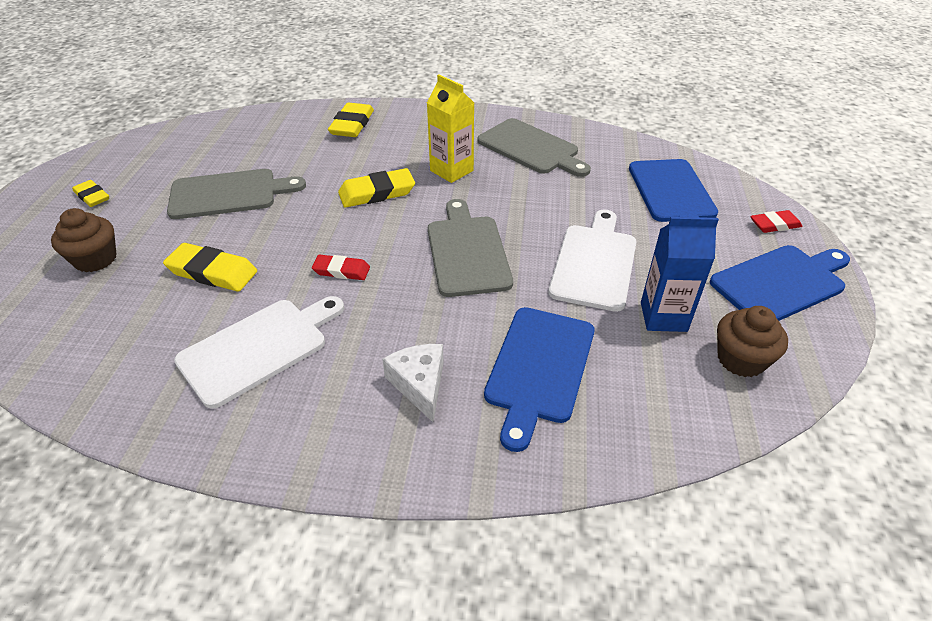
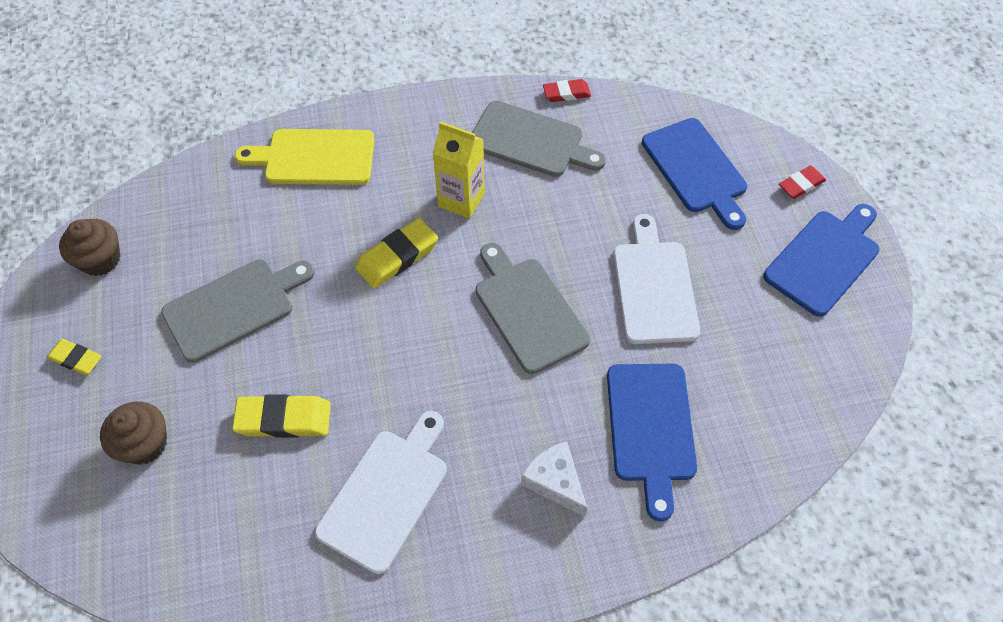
camera: 20 degrees left, 15 degrees up
(341, 270) = (415, 374): red eraser -> red eraser (566, 93)
(352, 124) = (314, 157): yellow eraser -> yellow cutting board
(663, 317) = (736, 333): blue carton -> none
(741, 359) = (813, 360): brown cupcake -> brown cupcake (100, 259)

